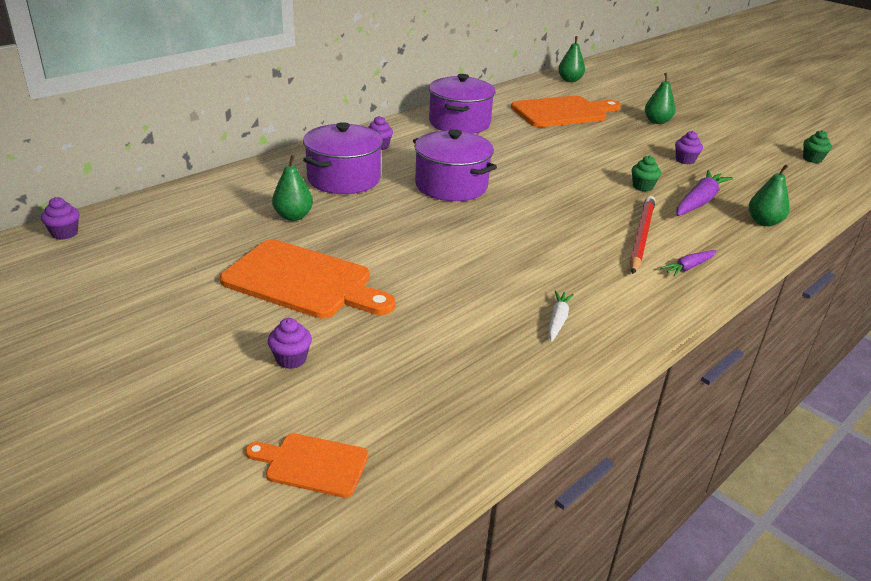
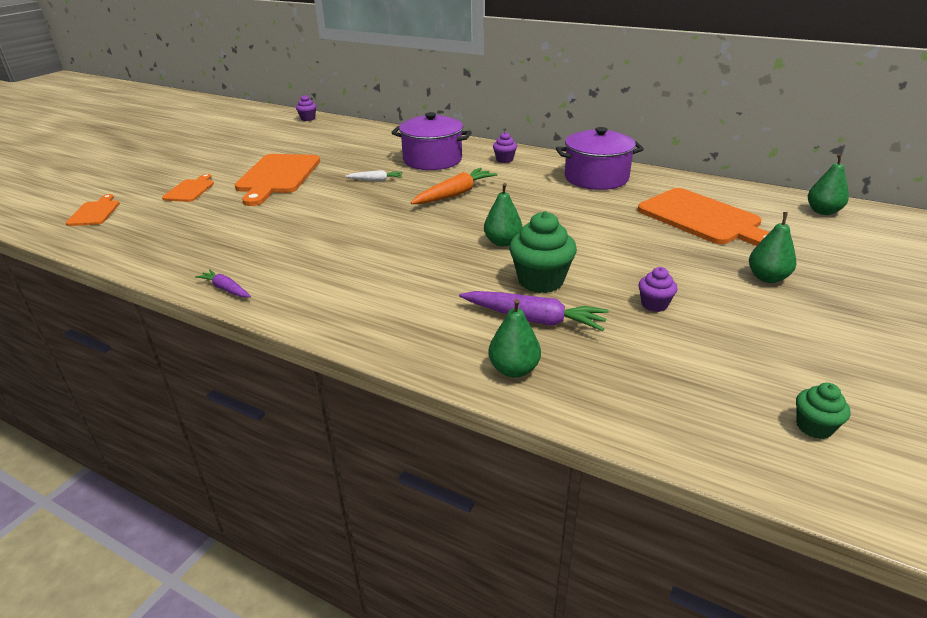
camera: 75 degrees right, 0 degrees up
(291, 359) = (190, 190): purple cupcake -> orange cutting board
(293, 216) = (362, 158): green pear -> green pear (502, 242)
(451, 185) = (454, 194): purple pot -> orange carrot
(557, 320) = (249, 262): white carrot -> white carrot (375, 180)
(641, 236) = (416, 288): red pencil -> none
(642, 187) = (540, 281): green cupcake -> green cupcake, size x1.87
(689, 267) = (365, 318): purple carrot -> purple carrot (226, 289)

